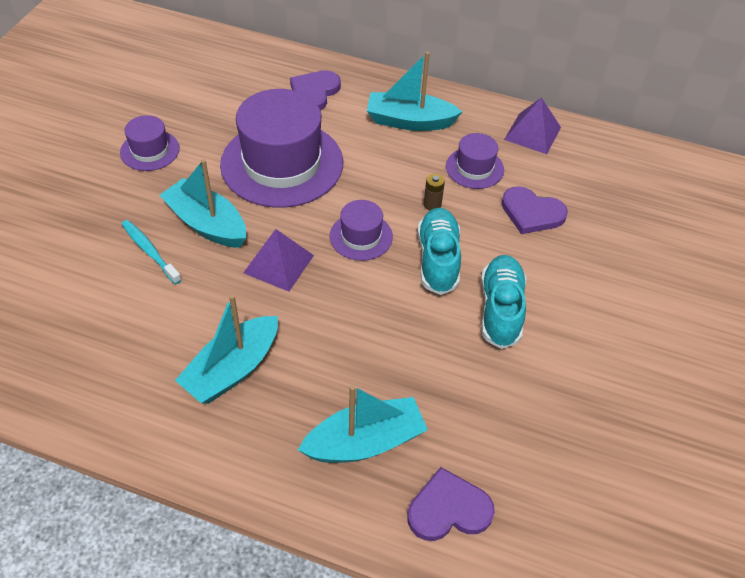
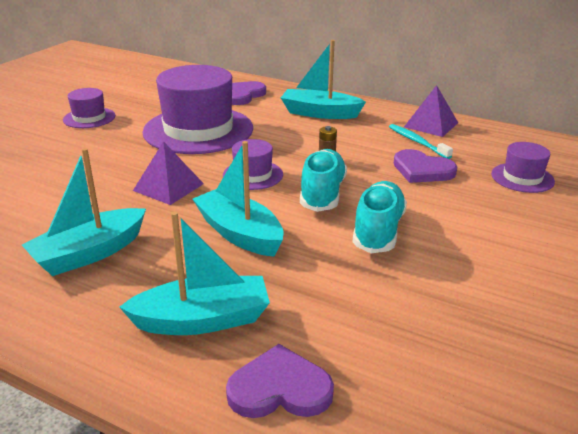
camera: 10 degrees right, 20 degrees down
(150, 251) = (55, 172): turquoise toothbrush -> turquoise toothbrush (417, 142)
(207, 224) = (115, 160): turquoise boat -> turquoise boat (239, 233)
(474, 168) = (372, 141): purple hat -> purple hat (522, 178)

